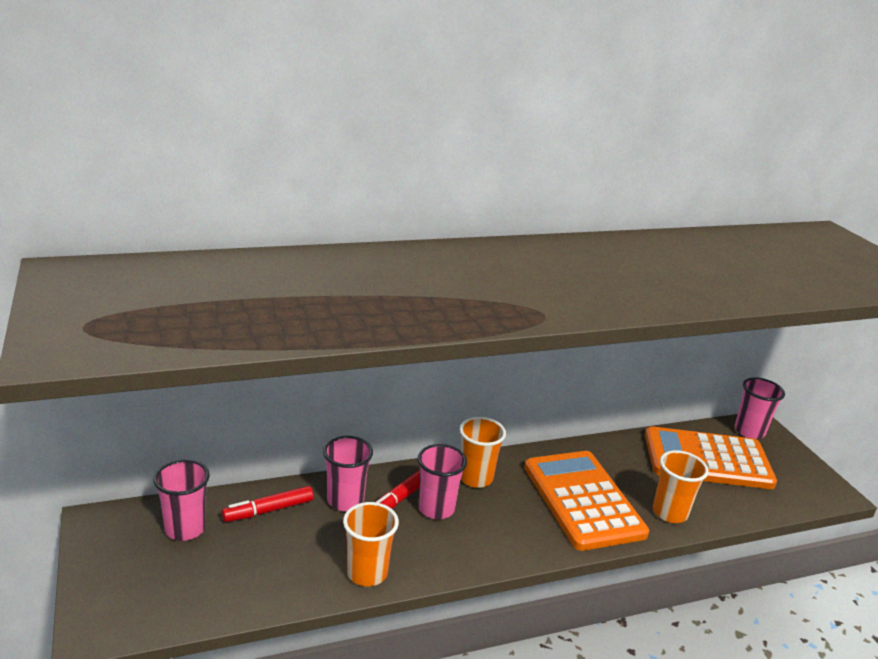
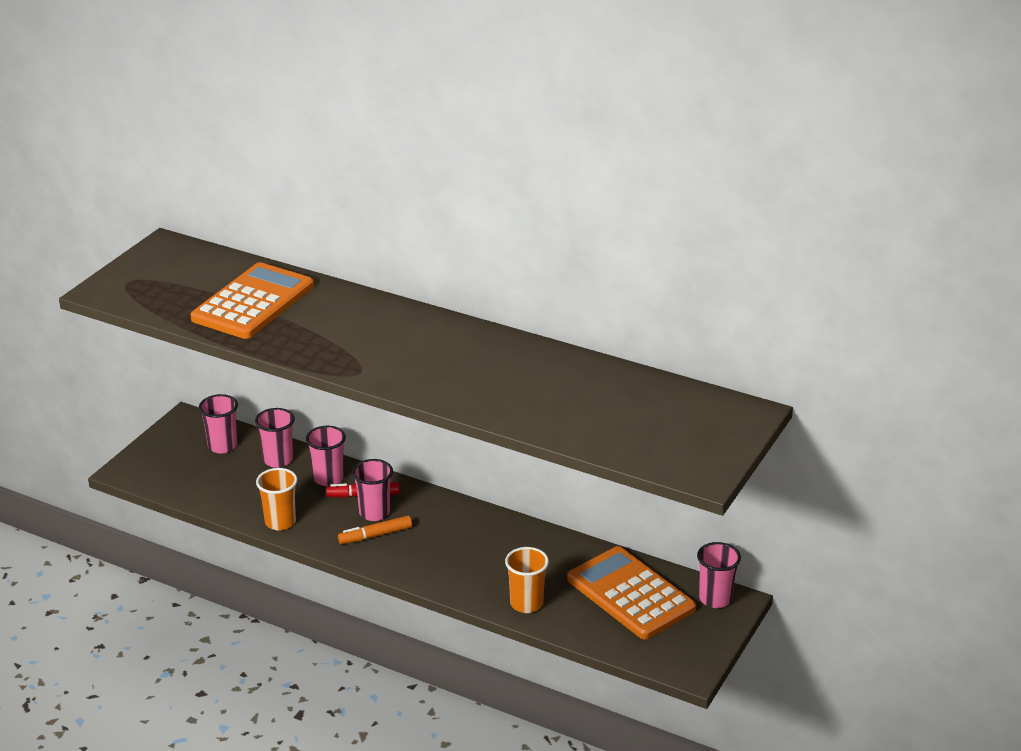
camera: 50 degrees right, 5 degrees up
(268, 510) = (278, 460): red marker -> pink cup
(471, 529) = (375, 535): none -> orange marker
(475, 478) = (430, 510): orange cup -> none
(583, 500) = (479, 562): orange calculator -> orange calculator (253, 302)

